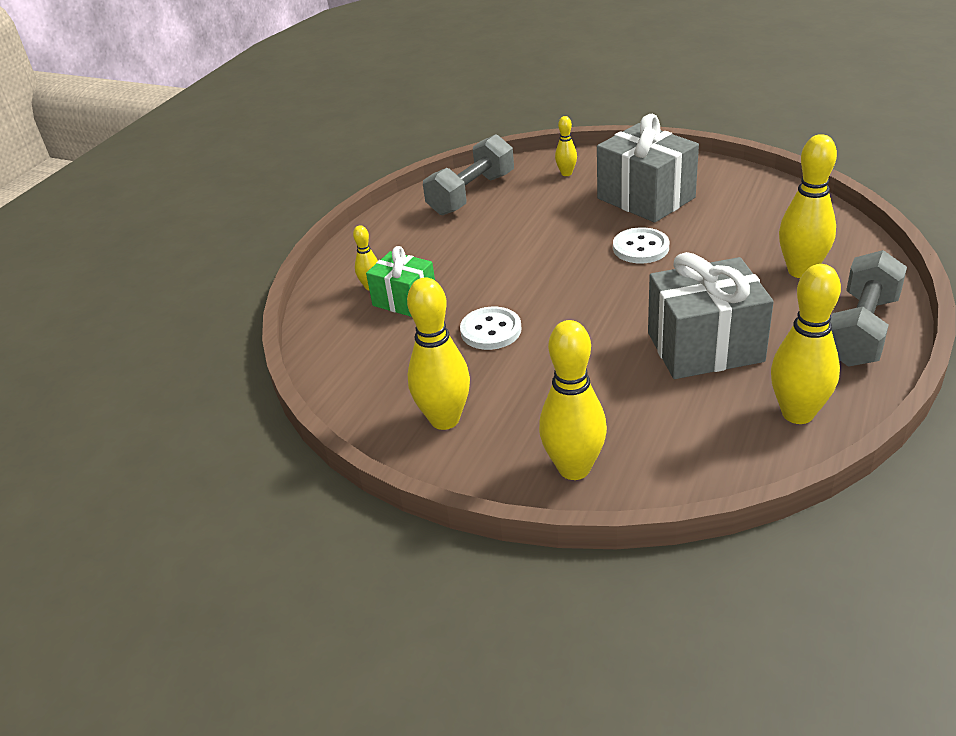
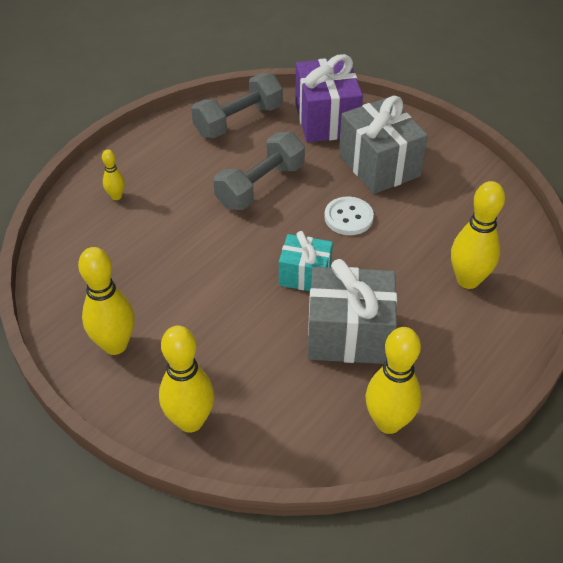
camera: 10 degrees right, 10 degrees up
(404, 300) = (136, 218): green gift -> none
(491, 330) = (189, 268): white button -> none
(566, 173) = (326, 120): yellow bowling pin -> purple gift
(624, 307) = (305, 275): none -> turquoise gift
(861, 330) = (484, 355): grey dumbbell -> grey dumbbell (260, 186)

